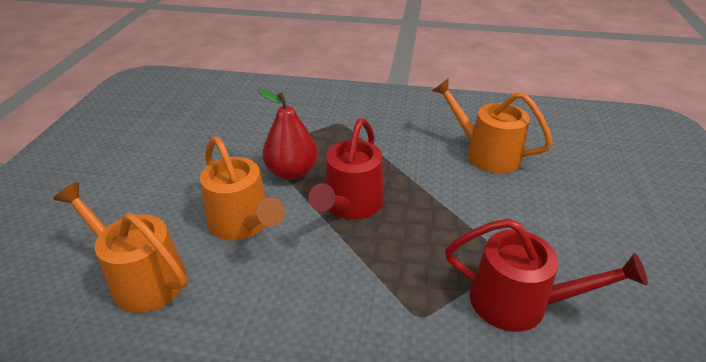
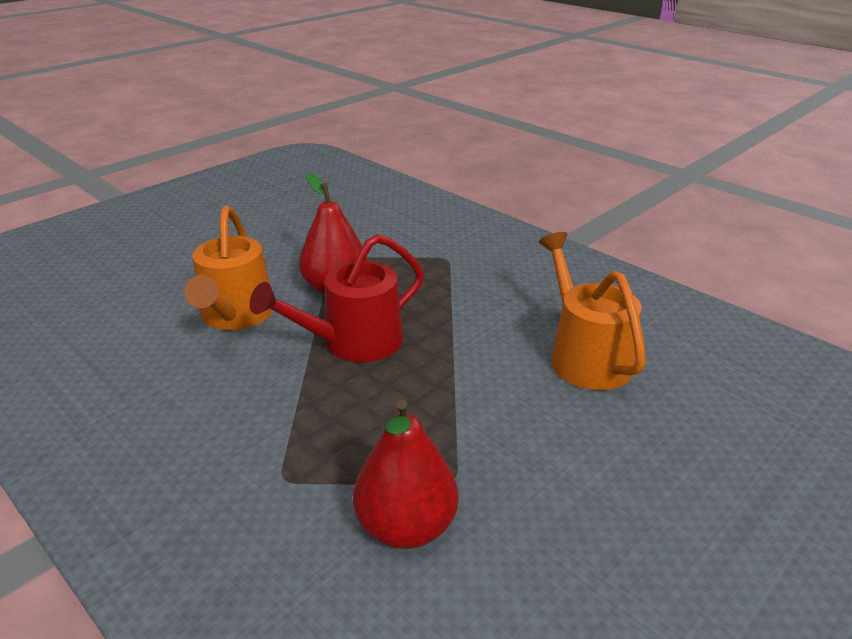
camera: 35 degrees right, 5 degrees down
(142, 277) = (108, 323): orange watering can -> none
(519, 302) = (406, 526): red watering can -> red pear

